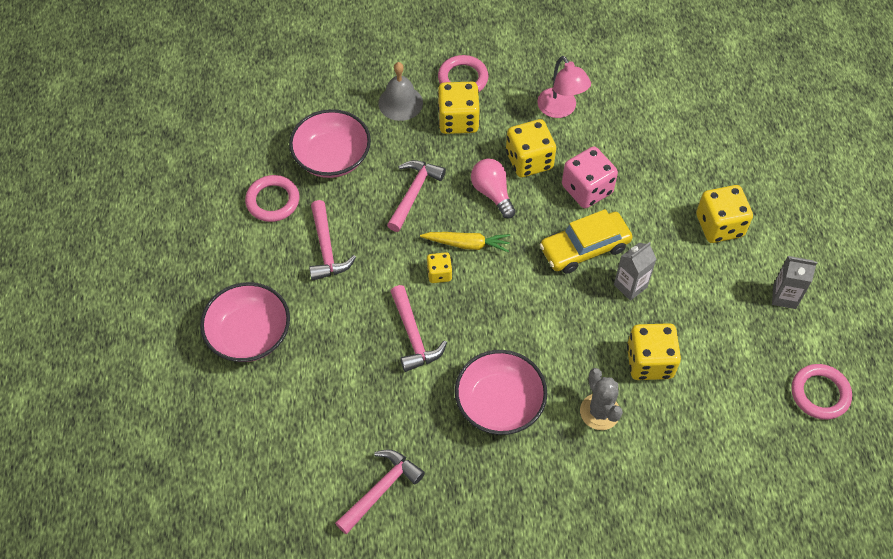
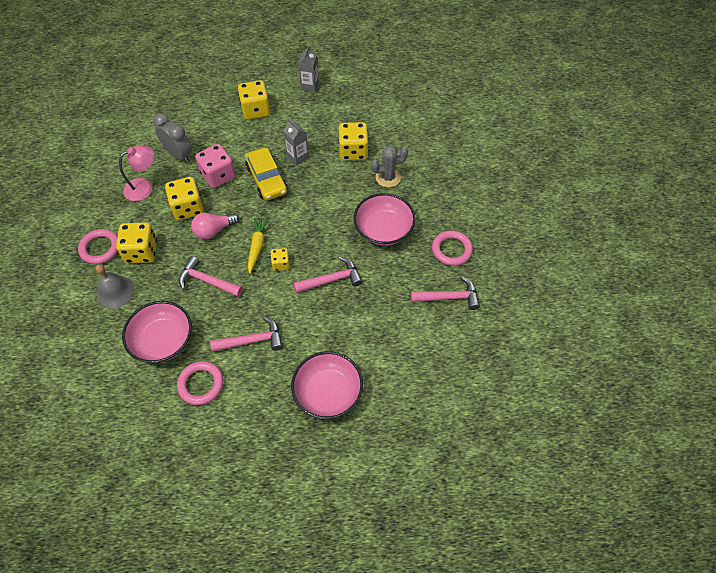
camera: 90 degrees left, 0 degrees up
(381, 489) = (449, 297): pink hammer -> pink hammer turned 135 degrees clockwise
(620, 140) = (179, 155): none -> grey clock
(820, 393) = (374, 78): pink ring -> pink ring (451, 250)

